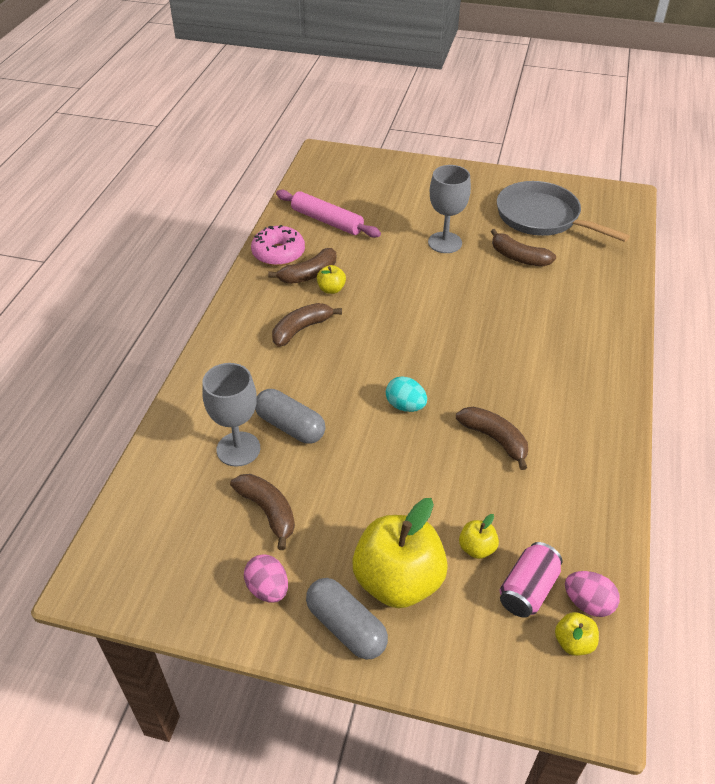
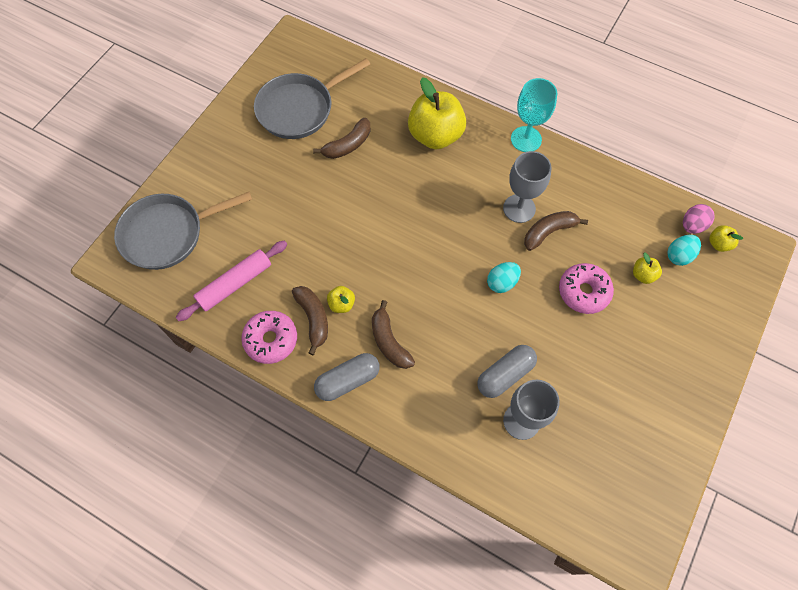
camera: 75 degrees left, 20 degrees up
(268, 511) = (590, 409): brown banana -> none
(268, 589) = (659, 421): pink egg -> none
(346, 627) = (695, 375): grey capsule -> grey capsule (348, 380)
(361, 175) = (168, 234): none -> grey pan
(398, 581) = (663, 332): yellow apple -> yellow apple (435, 135)
(424, 485) = (583, 292): none -> pink donut
(445, 242) = (307, 193): grey goblet -> grey goblet (519, 208)
(528, 590) = (679, 255): pink can -> turquoise egg
(620, 398) = (526, 139): none -> turquoise goblet

